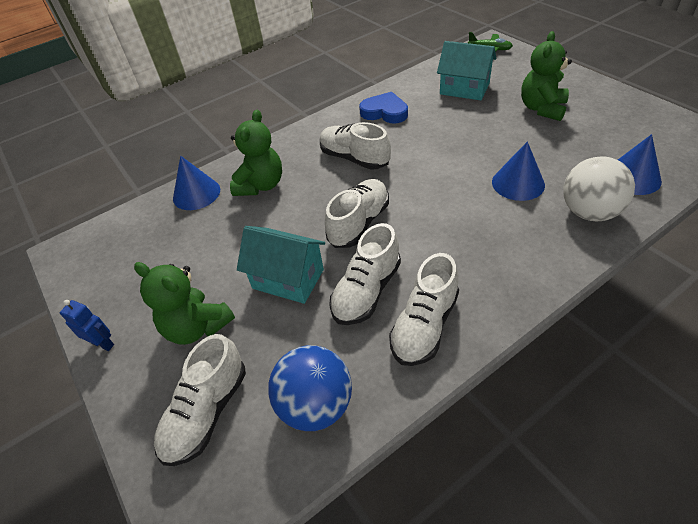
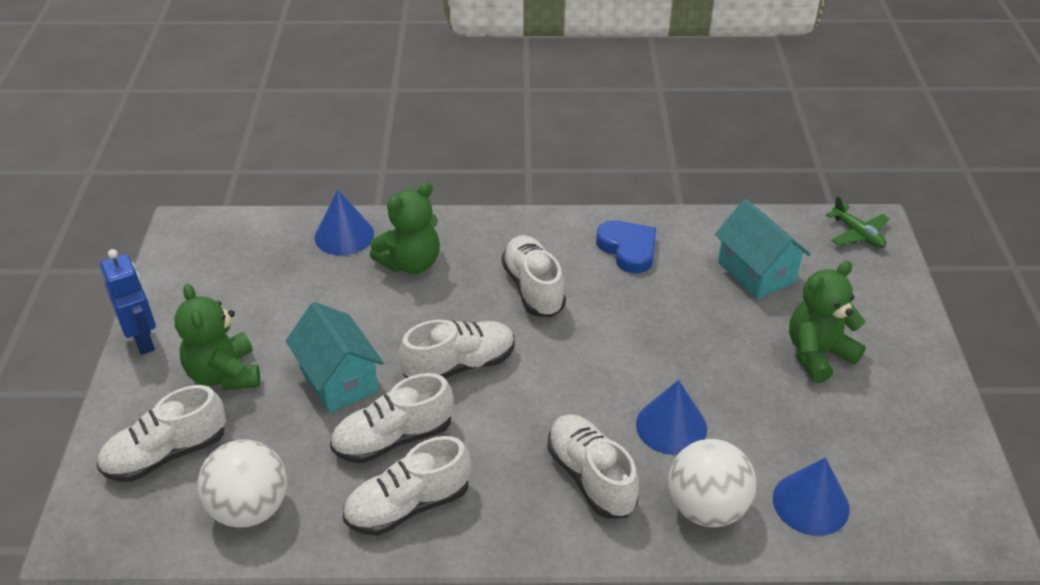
camera: 30 degrees right, 5 degrees down
(103, 344) = (143, 340): blue robot -> blue robot, size x1.54
(316, 405) = (250, 508): blue ball -> white ball
(510, 236) = (591, 477): none -> white shoe

